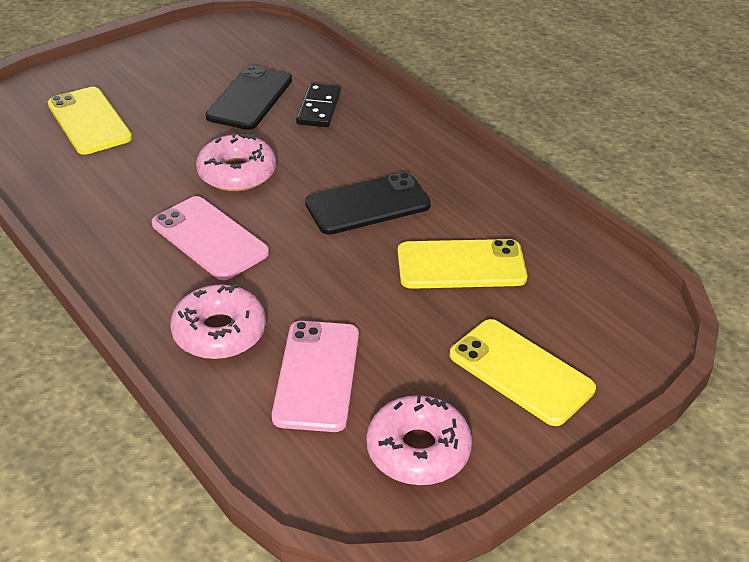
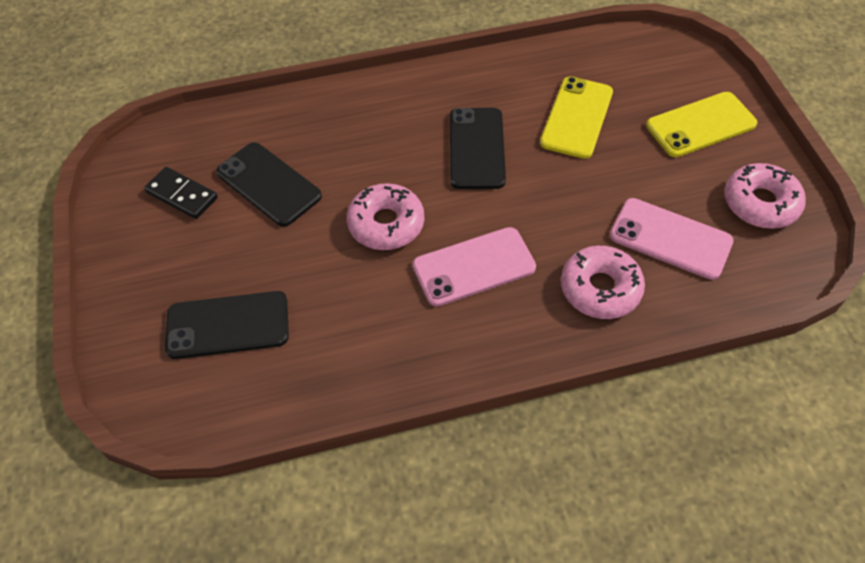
camera: 65 degrees left, 15 degrees up
(89, 121) = (228, 325): yellow phone -> black phone
(318, 108) = (317, 139): black domino -> black domino (182, 195)

